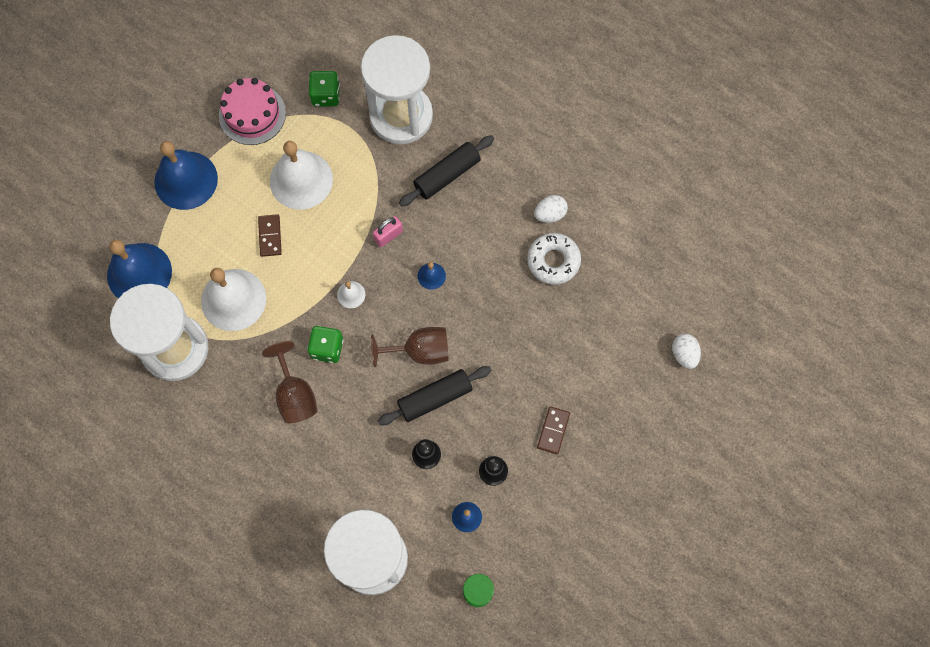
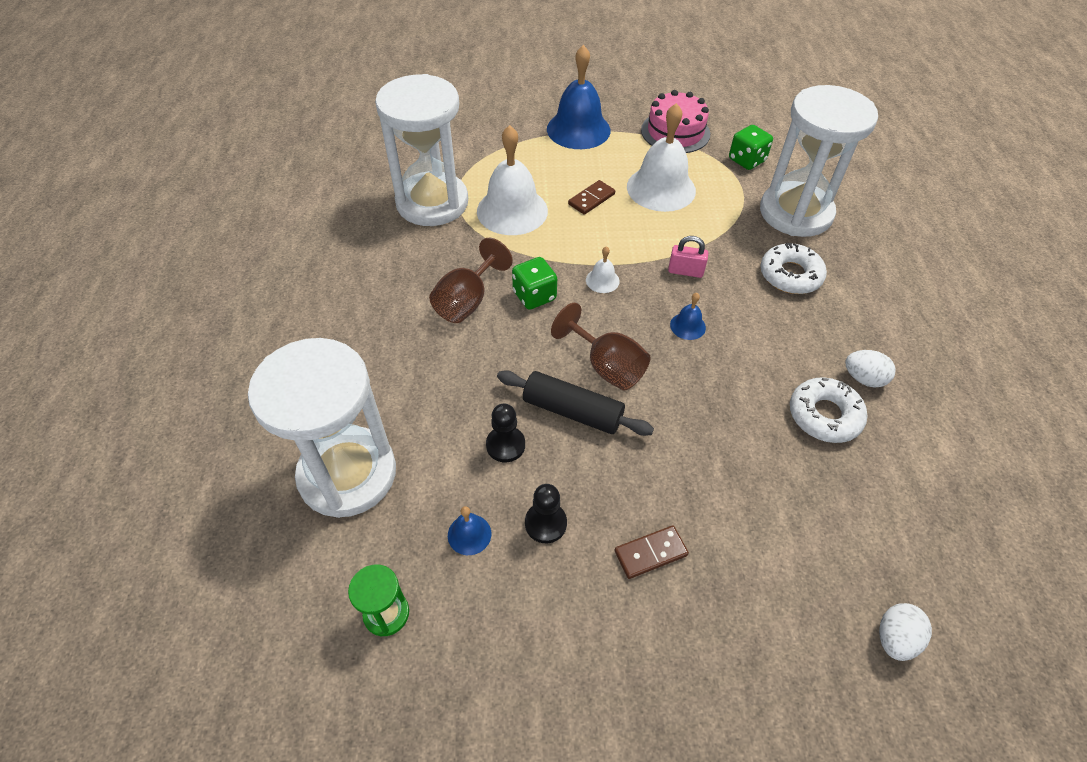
camera: 50 degrees right, 20 degrees down
(139, 273) = (475, 148): blue bell -> none
(447, 175) = (790, 275): black rolling pin -> white donut

